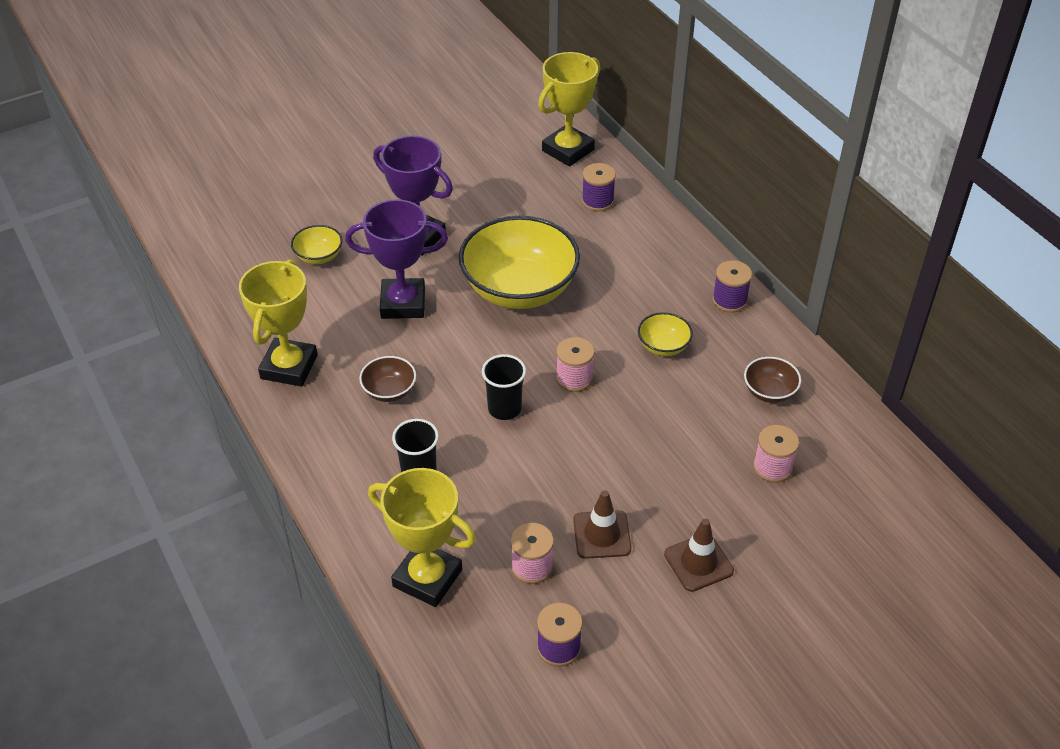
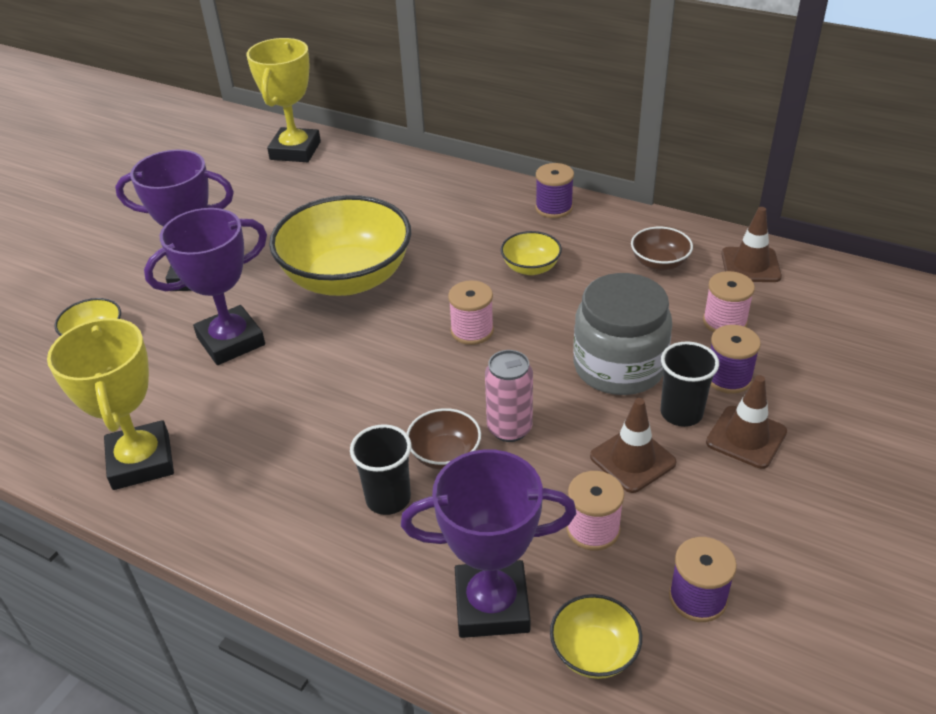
camera: 30 degrees left, 5 degrees down
(389, 391) = (284, 431): brown bowl -> brown bowl (445, 455)
(427, 578) = (492, 605): yellow trophy -> purple trophy
(464, 641) = (594, 652): none -> yellow bowl
(504, 409) = (426, 390): black cup -> black cup (681, 413)
(537, 467) = (509, 428): none -> pink can
(597, 201) = (360, 179): purple spool -> purple spool (728, 378)
(656, 461) = (619, 366): none -> grey jar
(843, 430) = (750, 265): none -> brown traffic cone

